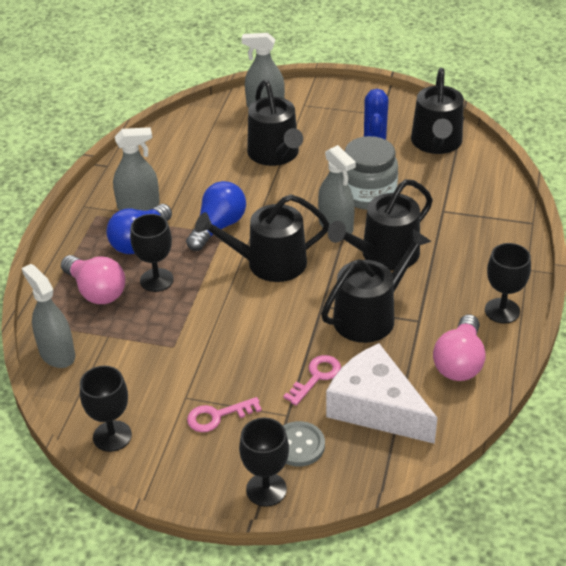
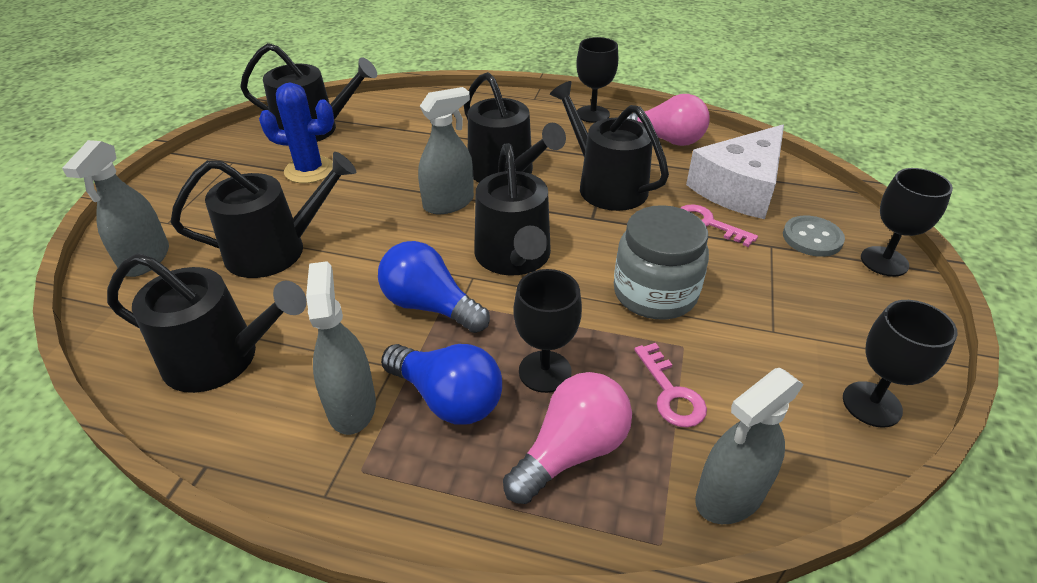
camera: 90 degrees left, 0 degrees up
(178, 154) = (221, 358): none -> black watering can
(217, 416) = (795, 300): pink key -> pink key (671, 393)
(368, 194) = (394, 178): grey jar -> grey jar (655, 293)

